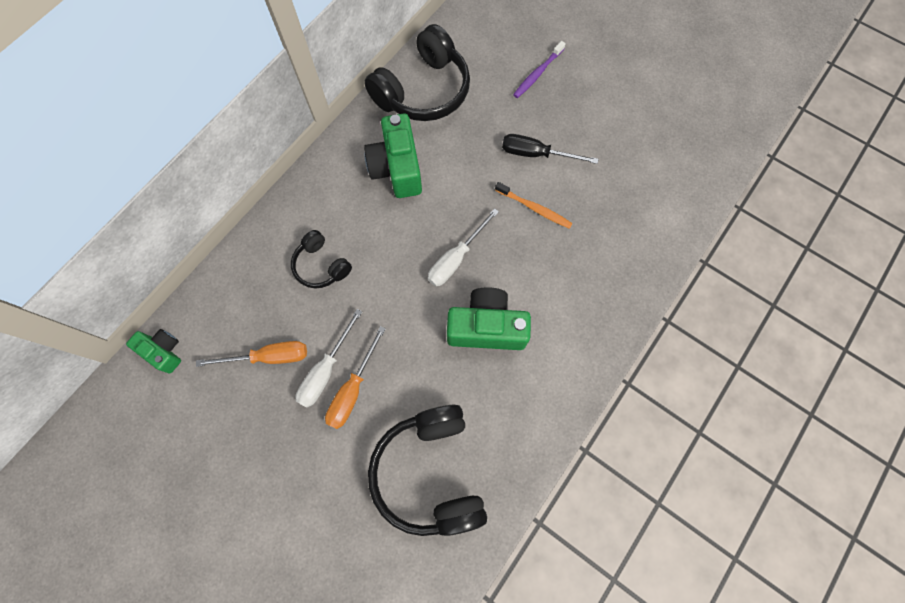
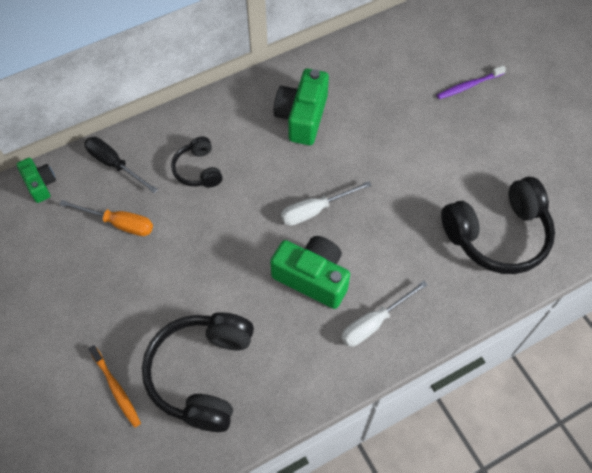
camera: 25 degrees right, 10 degrees down
(326, 370) = (159, 253): white screwdriver -> white screwdriver (374, 322)
(353, 390) = (173, 279): orange screwdriver -> none
(423, 91) = (357, 63): black headphones -> black headphones (497, 235)
(535, 208) = (407, 197): orange toothbrush -> orange toothbrush (116, 389)
(536, 154) = (432, 152): black screwdriver -> black screwdriver (115, 164)

